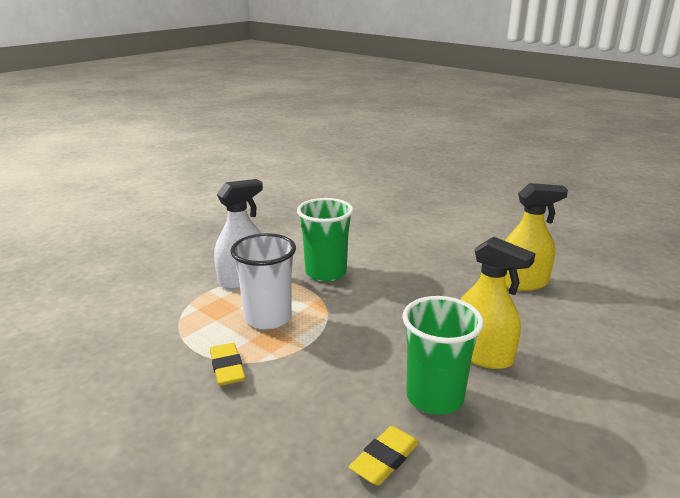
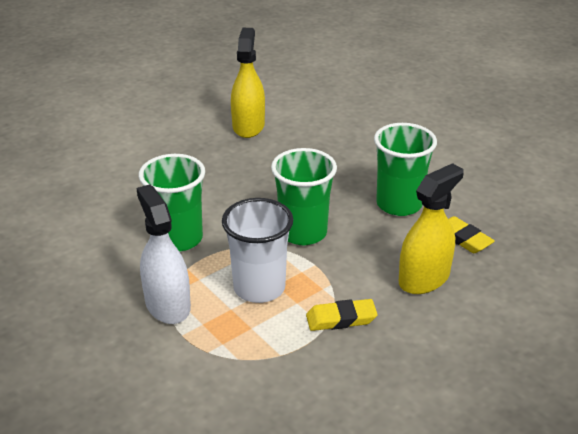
camera: 80 degrees left, 10 degrees up
(355, 333) = (303, 232): none -> green cup
(482, 354) = (350, 171): yellow spray bottle -> yellow spray bottle (424, 278)

